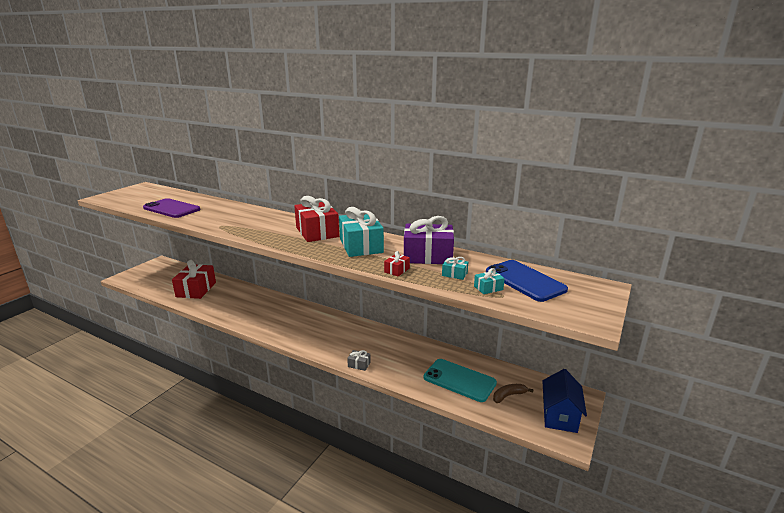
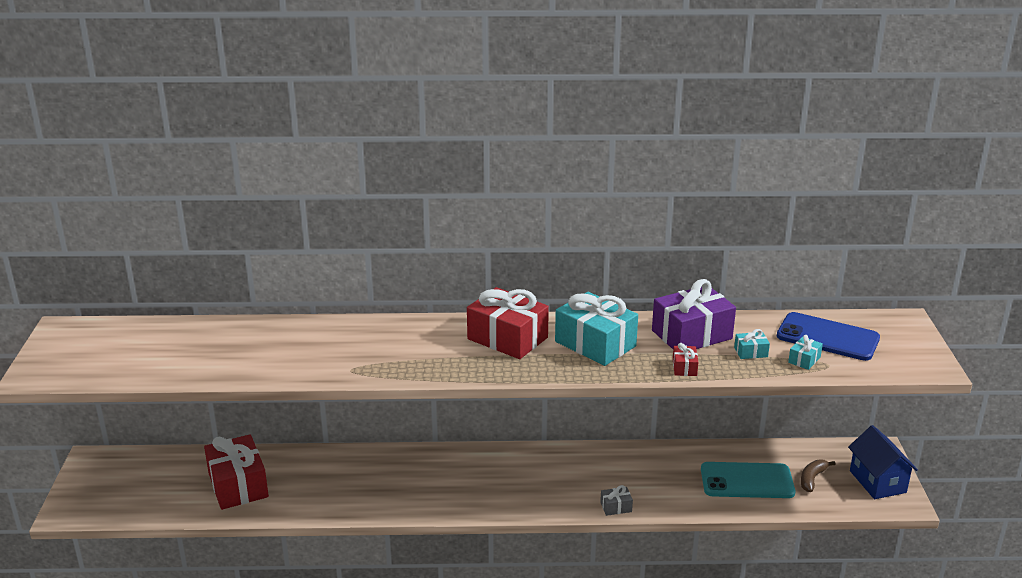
camera: 30 degrees left, 5 degrees up
(171, 209) = (213, 361): purple phone -> none

